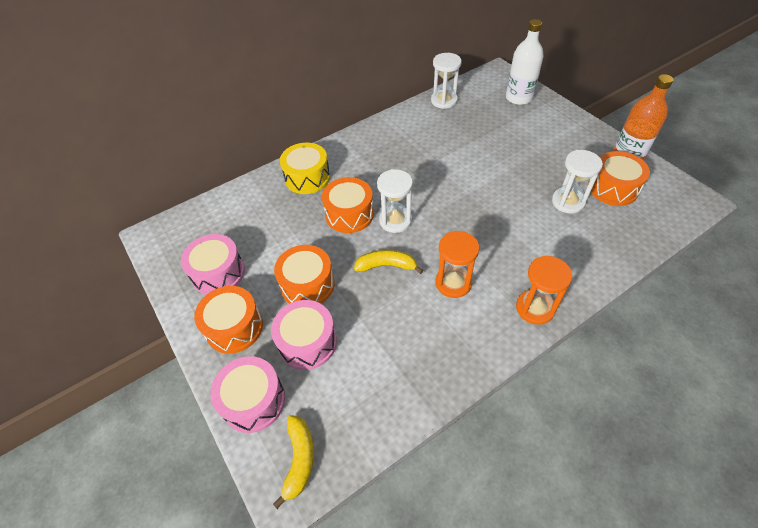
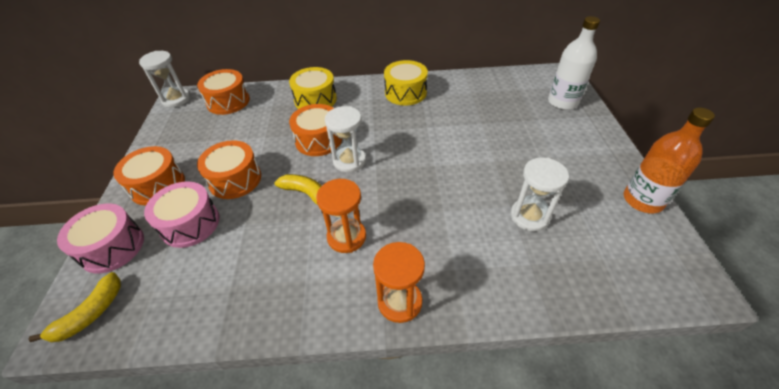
camera: 30 degrees right, 5 degrees down
(218, 273) = (188, 141): pink drum -> none
(386, 138) = (405, 93): none -> yellow drum
(444, 101) = (485, 81): white hourglass -> white hourglass (176, 99)
(613, 188) = (595, 225): orange drum -> orange drum (228, 101)

